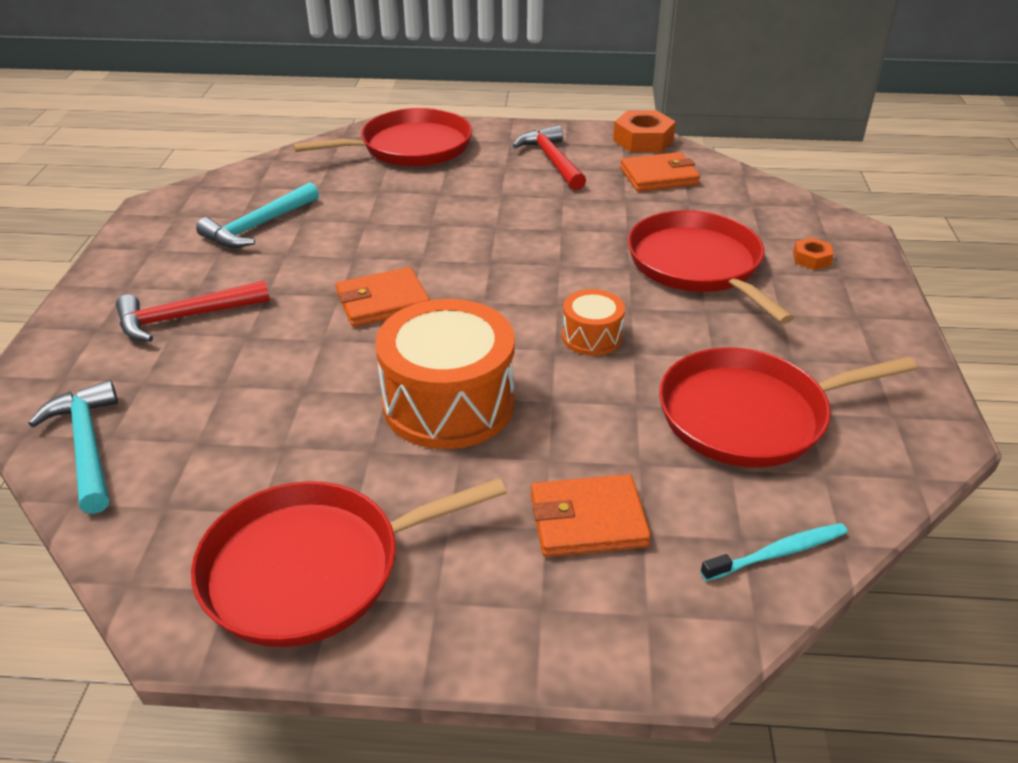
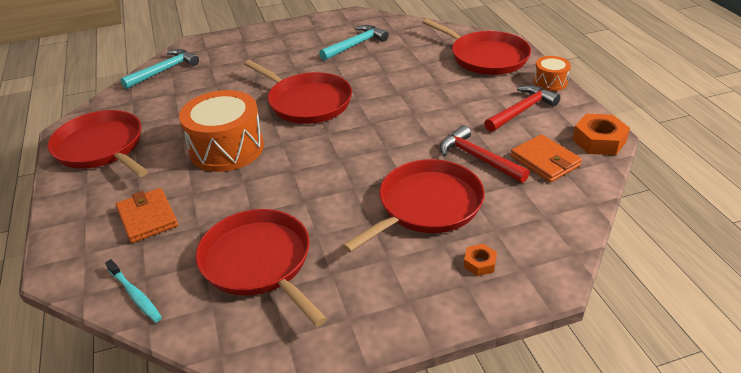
camera: 70 degrees right, 0 degrees up
(185, 317) = (263, 57): red hammer -> red hammer (478, 158)
(259, 226) = (355, 45): turquoise hammer -> turquoise hammer turned 120 degrees clockwise
(383, 302) = (307, 102): orange wallet -> red pan
(591, 337) = (311, 180): orange drum -> orange drum (550, 82)

